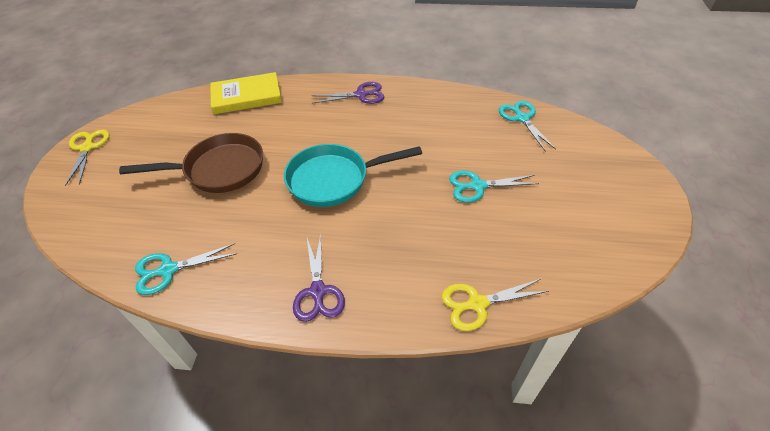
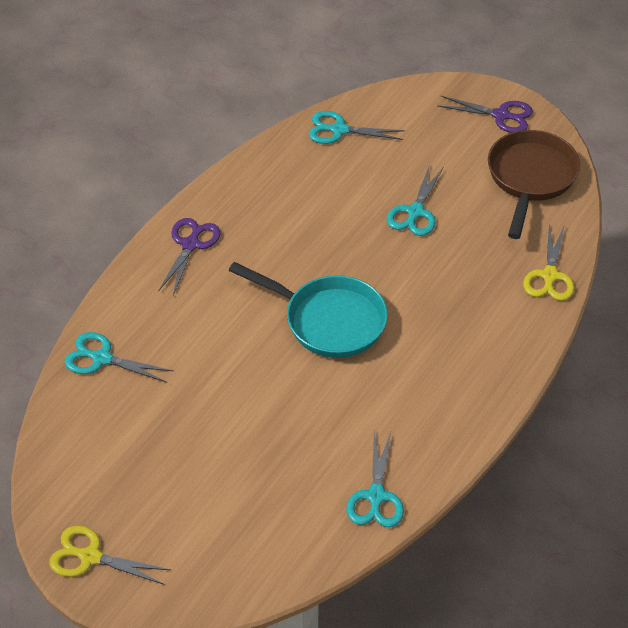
camera: 65 degrees left, 0 degrees up
(219, 169) = (239, 420): brown pan -> brown pan (530, 178)
(247, 96) = (102, 358): yellow book -> turquoise scissors
(318, 291) = (474, 381): purple scissors -> purple scissors (501, 115)
(333, 179) = (328, 321): turquoise pan -> turquoise pan turned 75 degrees counterclockwise

